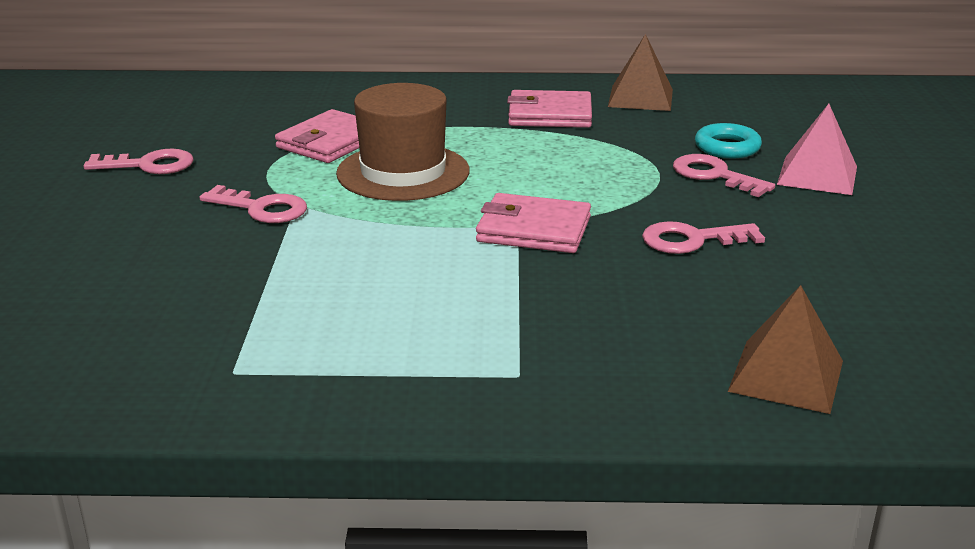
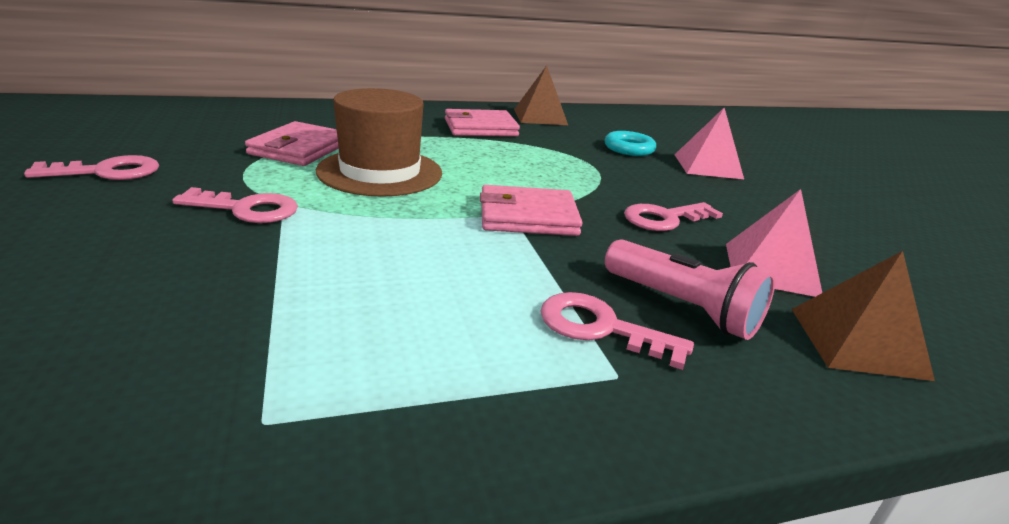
camera: 20 degrees left, 0 degrees up
(628, 329) = (682, 307): none -> pink flashlight
(714, 175) = (637, 168): pink key -> pink key (600, 328)
(767, 302) = (771, 269): none -> pink pyramid

